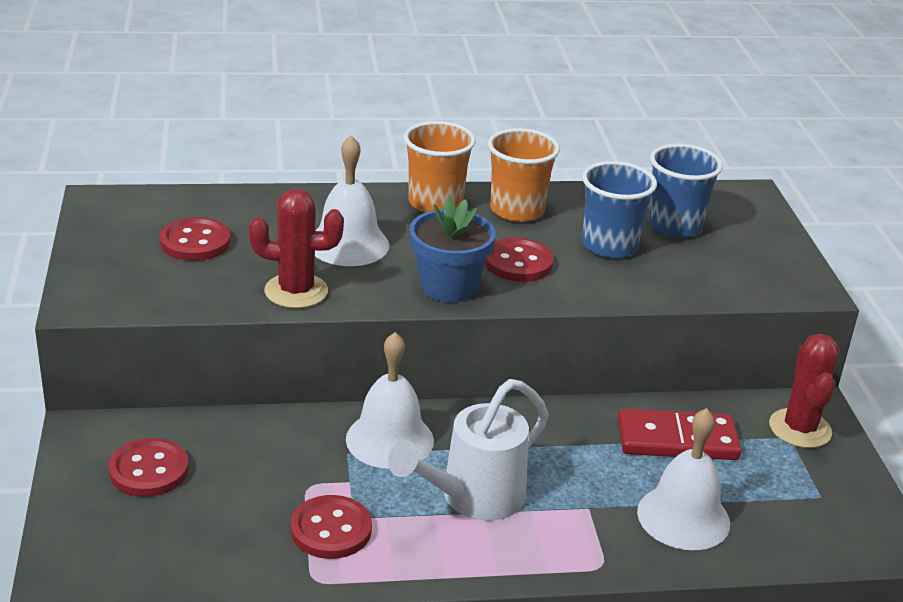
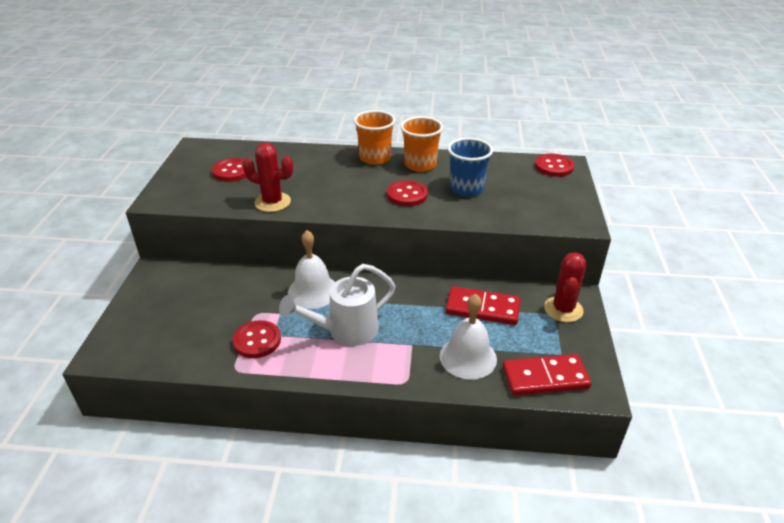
camera: 15 degrees right, 5 degrees up
(149, 470) = (175, 295): red button -> red button (554, 167)
(348, 244) = (315, 178): white bell -> none
(448, 286) = (360, 206): blue flower pot -> none
(674, 226) = (511, 179): blue cup -> none
(809, 534) = (545, 377): none -> red domino

